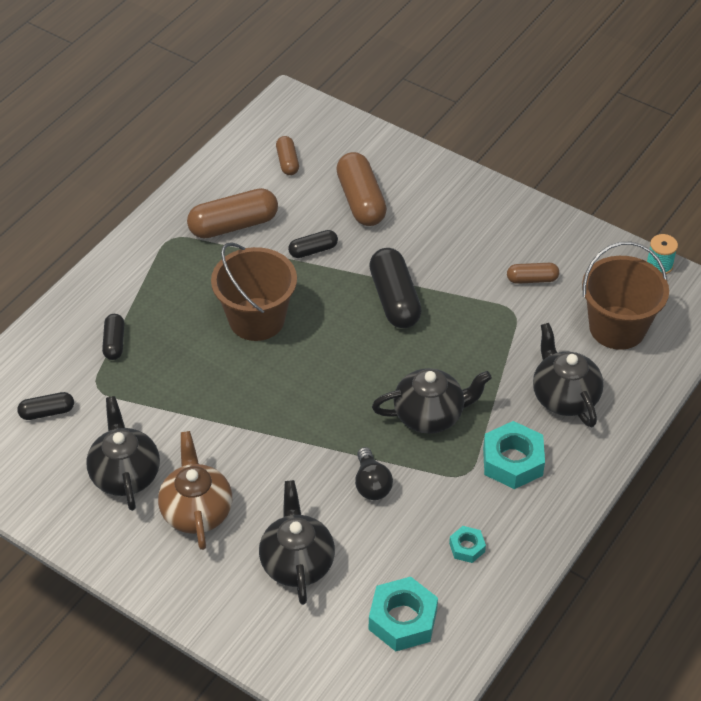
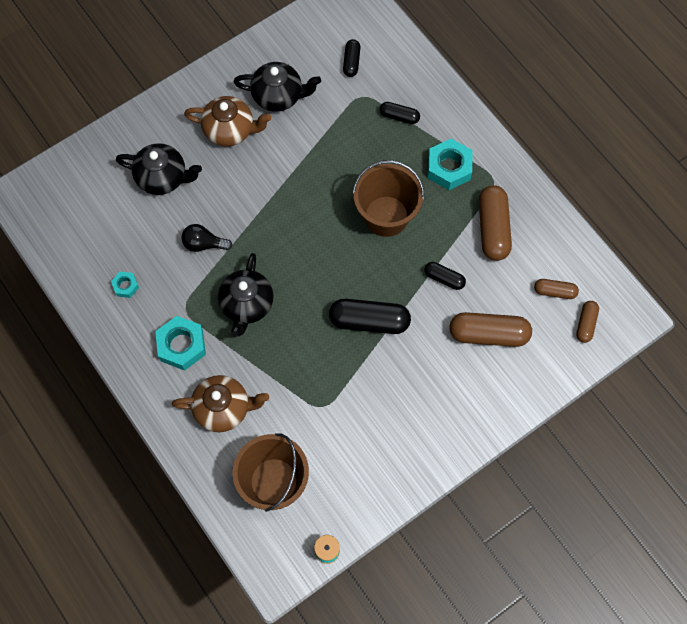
camera: 110 degrees right, 20 degrees up
(313, 250) = (444, 278): black capsule -> black capsule turned 60 degrees counterclockwise
(402, 620) = (91, 226): turquoise nut -> turquoise nut (449, 168)
(532, 279) = (351, 436): brown capsule -> brown capsule (586, 324)
(564, 396) = (223, 408): black teapot -> brown teapot

